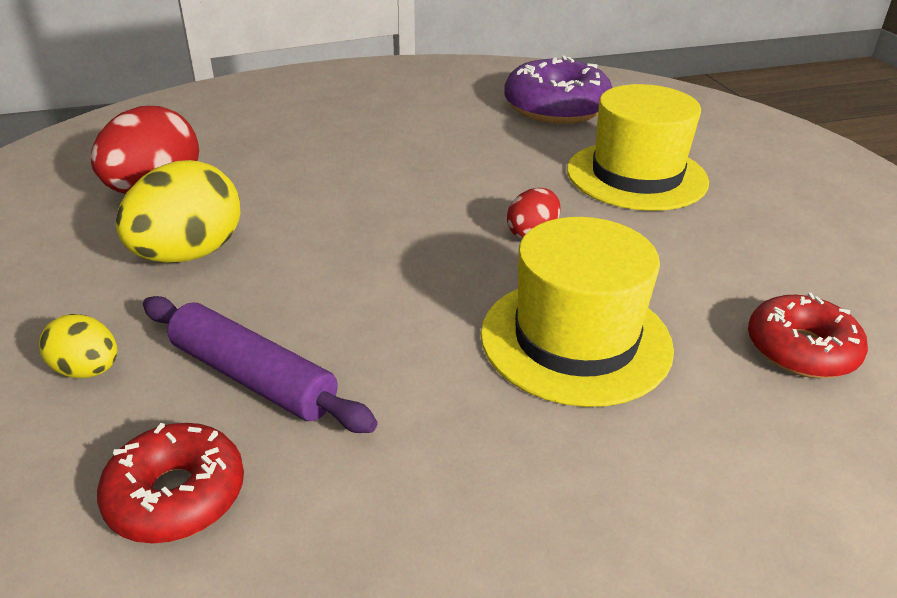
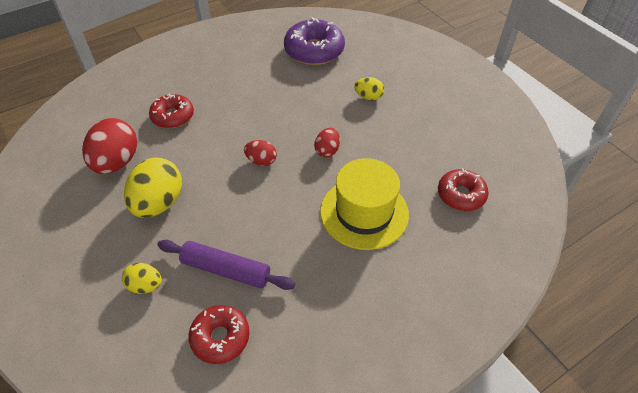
camera: 15 degrees left, 15 degrees up
(280, 150) = (173, 116): none -> red donut
(402, 228) = (261, 161): none -> red egg
(636, 175) = (368, 97): yellow hat -> yellow egg

